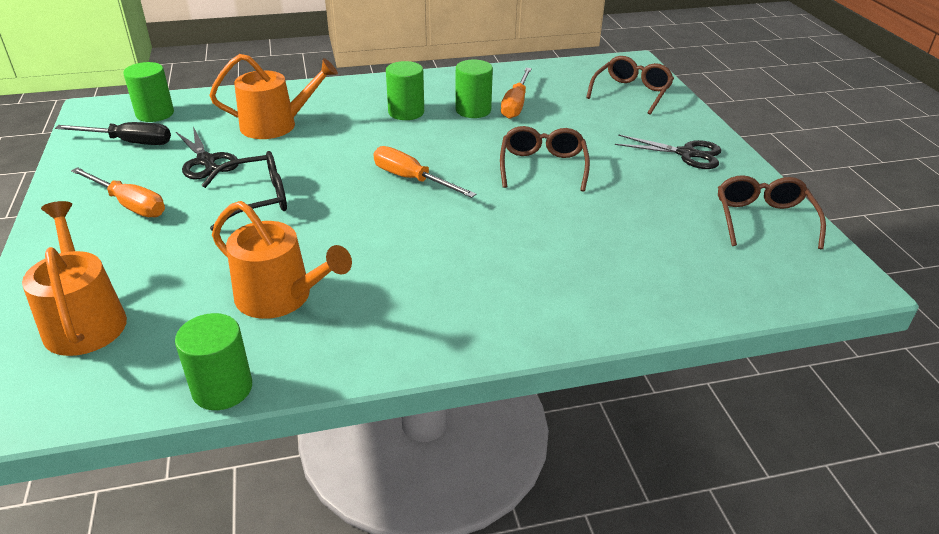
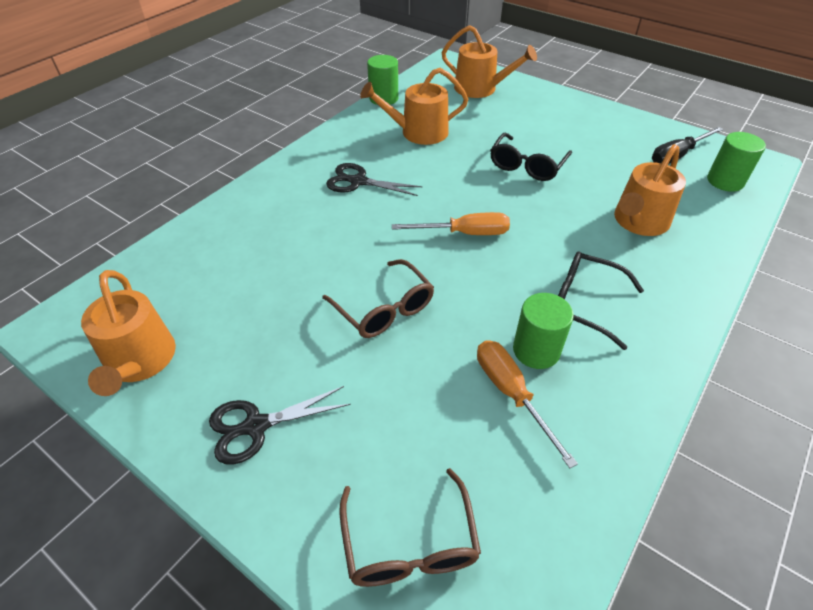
camera: 140 degrees right, 10 degrees up
(129, 205) = (579, 128): orange screwdriver -> none
(206, 161) = (608, 170): black scissors -> black scissors (358, 181)
(406, 112) = (584, 303): green cylinder -> black glasses
(763, 219) = (140, 361): brown glasses -> orange watering can

